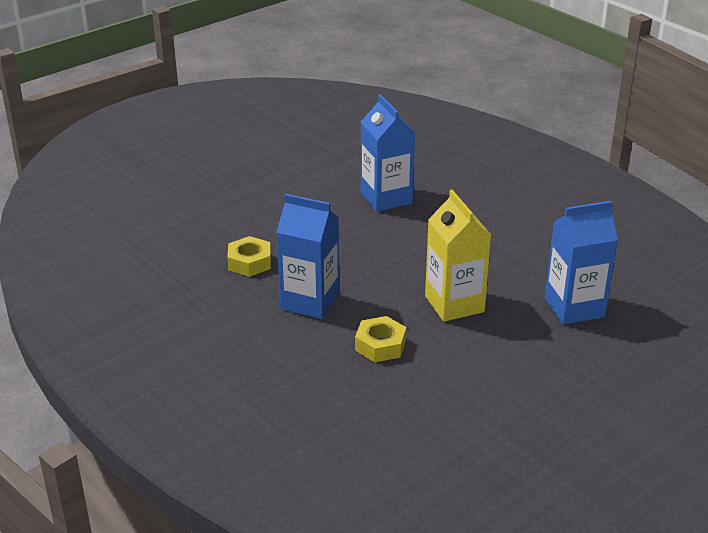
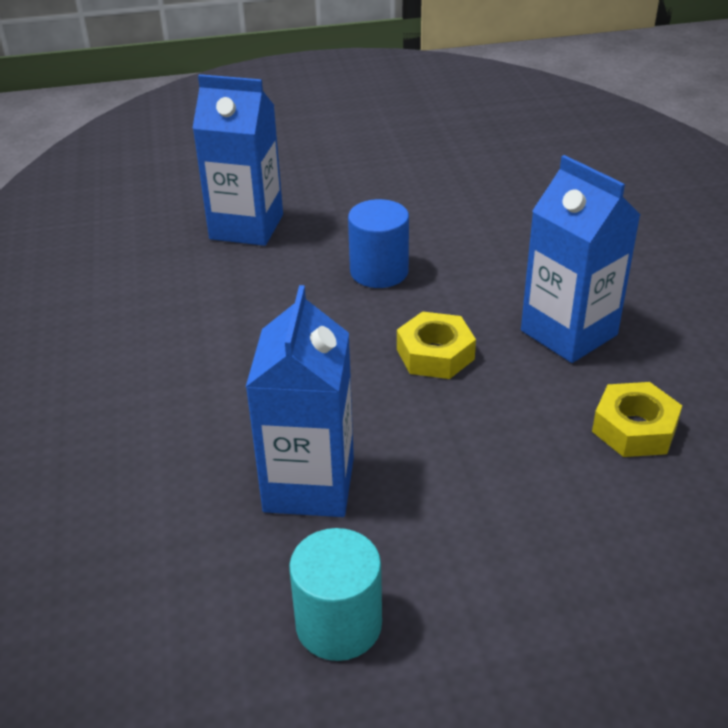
camera: 150 degrees left, 5 degrees up
(333, 166) = (339, 624): none -> turquoise cylinder
(380, 345) = (511, 253): yellow nut -> yellow nut (435, 354)
(454, 304) = (379, 271): yellow carton -> blue cylinder

